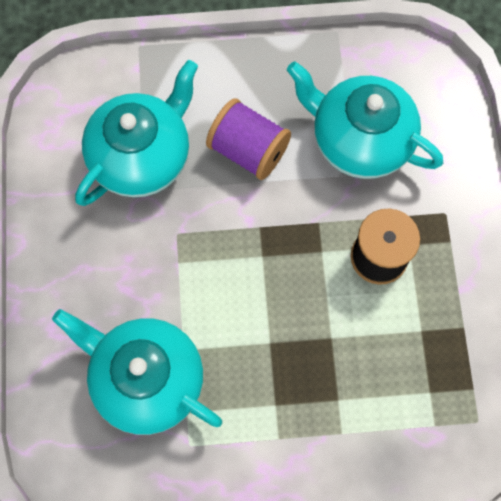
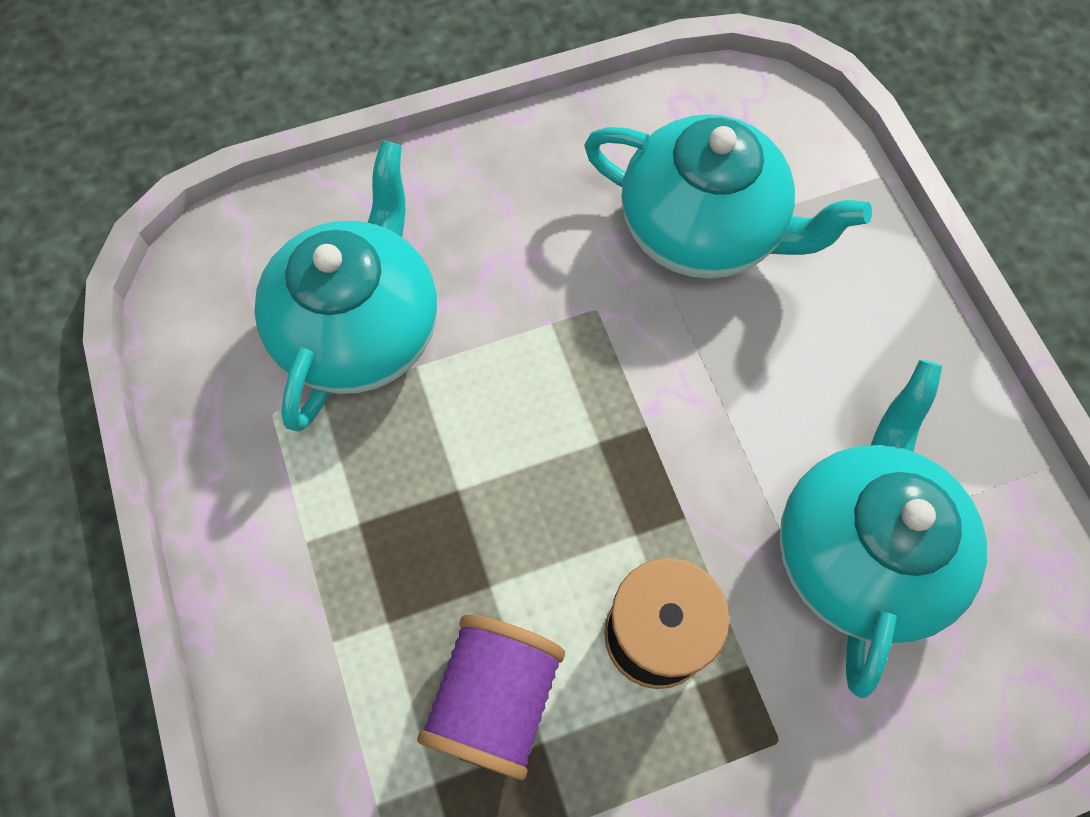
camera: 75 degrees right, 5 degrees down
(248, 150) = (772, 376): purple spool -> purple spool (495, 701)

